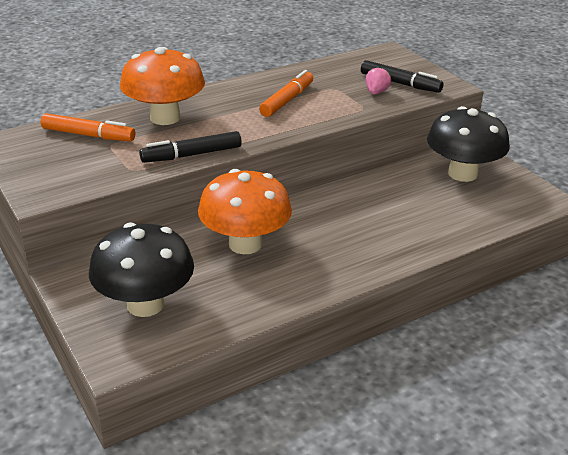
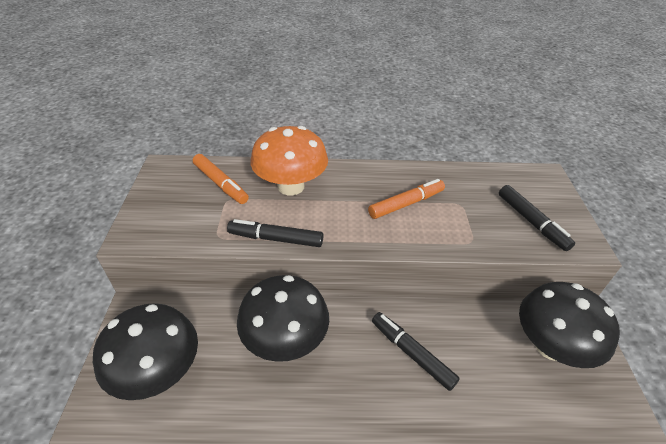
camera: 30 degrees right, 10 degrees up
(245, 244) = (285, 340): orange mushroom -> black mushroom
(361, 214) = (412, 353): none -> black marker
(376, 92) = (499, 225): pink strawberry -> none

